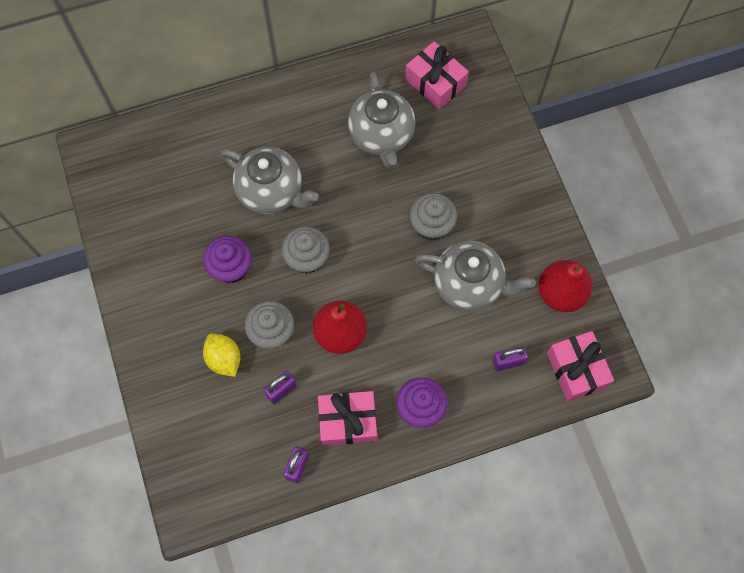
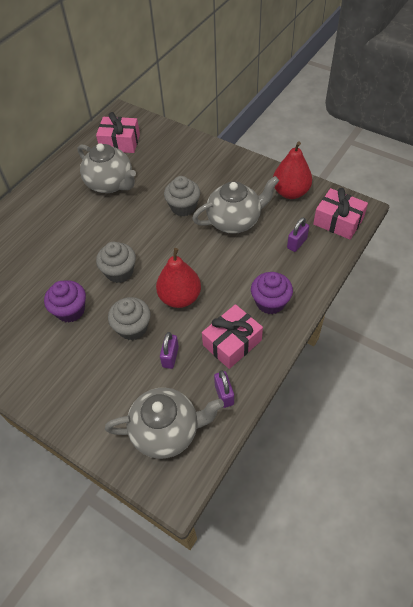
camera: 35 degrees left, 15 degrees down
(224, 359) = (112, 367): yellow lemon -> none
(272, 192) = (63, 252): grey teapot -> grey teapot (167, 431)

